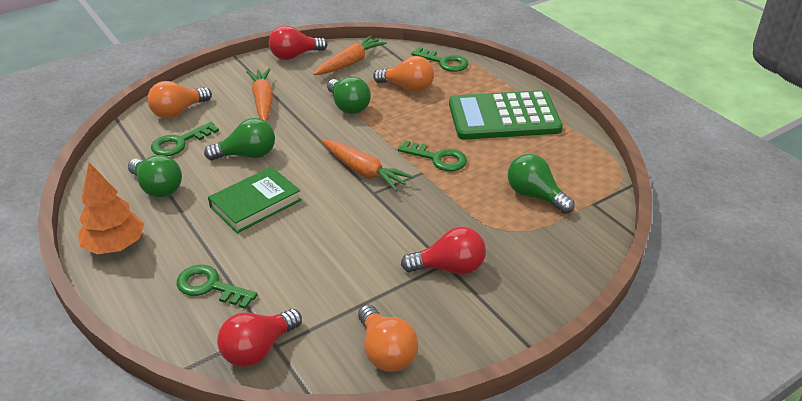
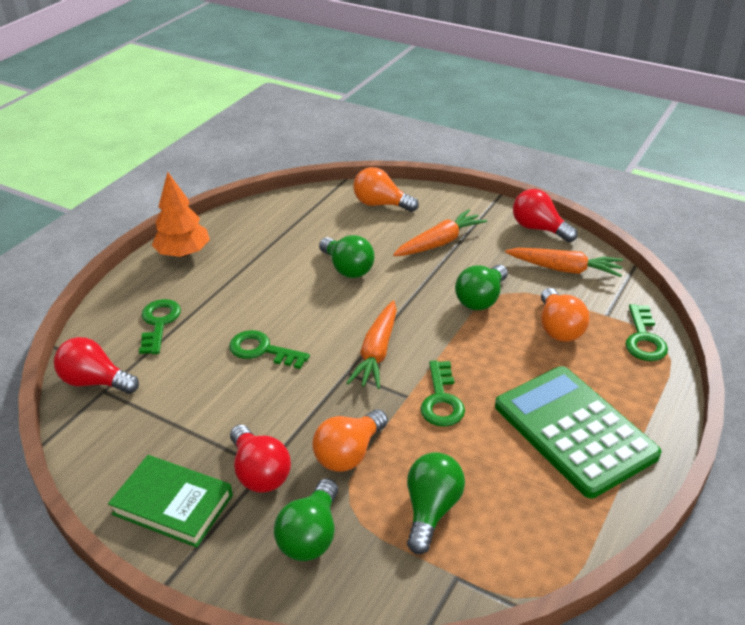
camera: 65 degrees right, 0 degrees up
(158, 188) = (267, 241): green light bulb -> green light bulb (311, 535)
(179, 142) = (337, 224): green key -> green key (262, 350)
(255, 203) = (280, 303): green book -> green book (173, 504)
(386, 352) = (119, 466): orange light bulb -> orange light bulb (349, 453)

